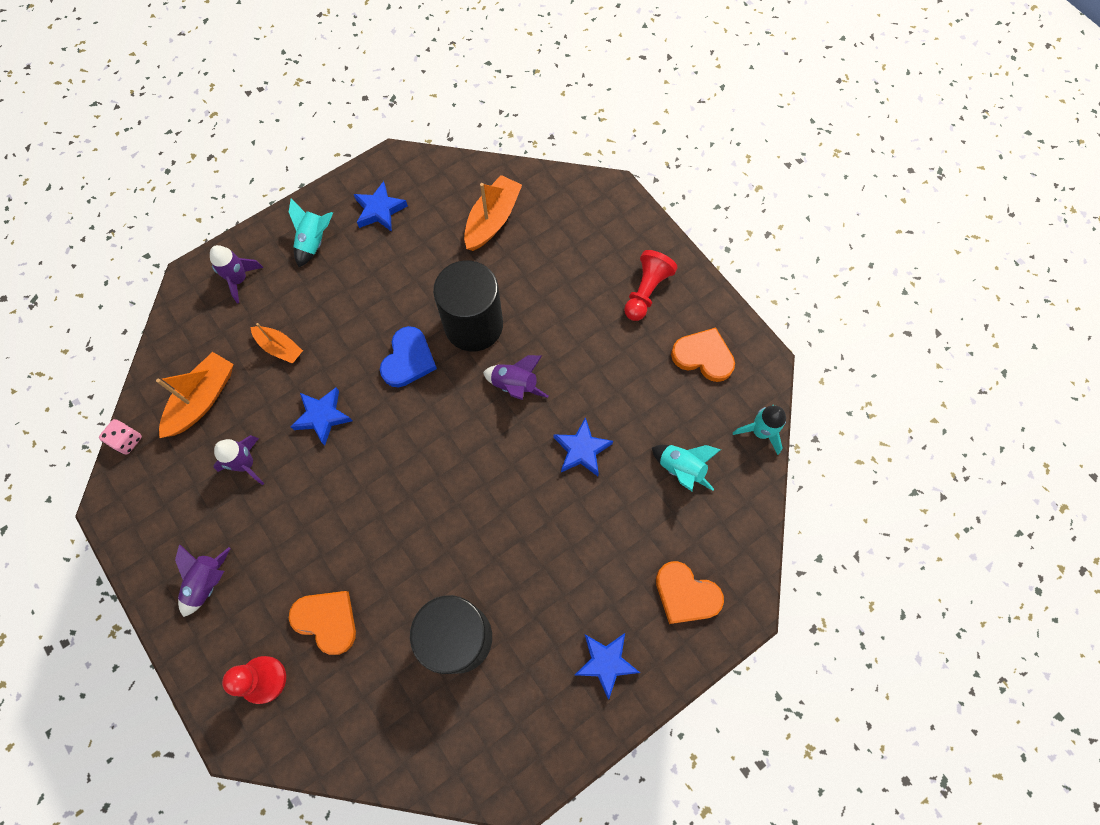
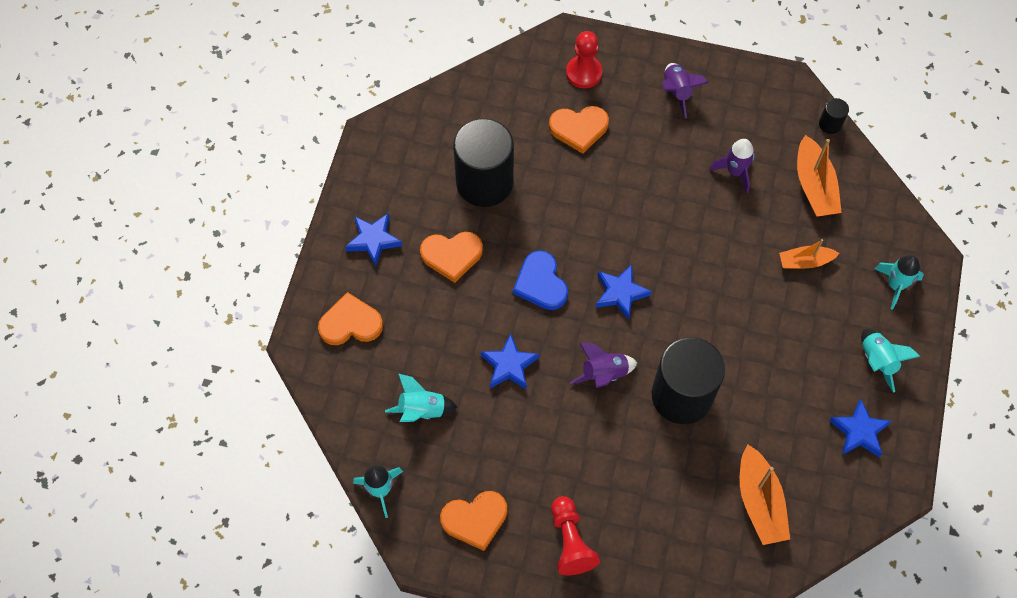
camera: 140 degrees right, 5 degrees down
(127, 440) = (830, 124): pink dice -> black cylinder
(239, 279) = (895, 285): purple rocket -> turquoise rocket
(322, 416) = (719, 241): blue star -> blue star (620, 293)
(408, 359) = (703, 329): blue heart -> blue heart (541, 283)
(548, 587) = (452, 255): none -> orange heart

